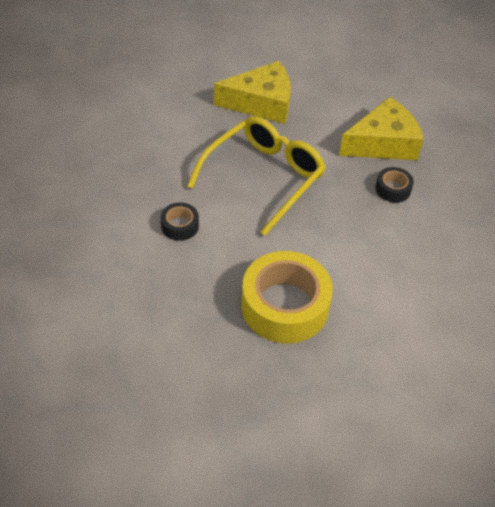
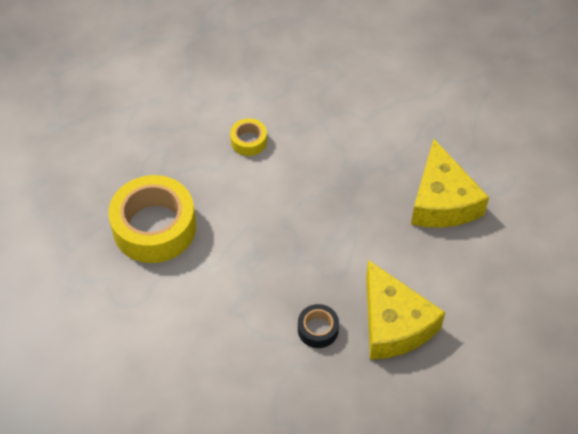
camera: 90 degrees right, 5 degrees up
(180, 226) = (248, 141): black tape -> yellow tape
(264, 177) = (322, 207): yellow glasses -> none

